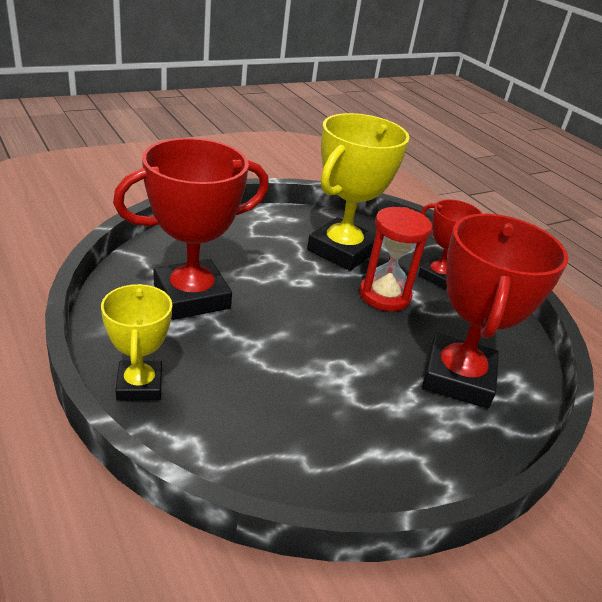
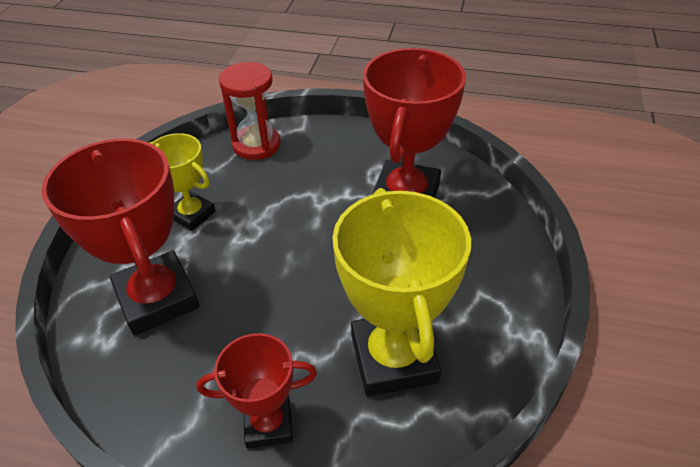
camera: 140 degrees right, 10 degrees up
(139, 385) = (335, 136): yellow trophy -> yellow trophy (192, 214)
(384, 295) = (290, 334): red hourglass -> red hourglass (256, 145)

